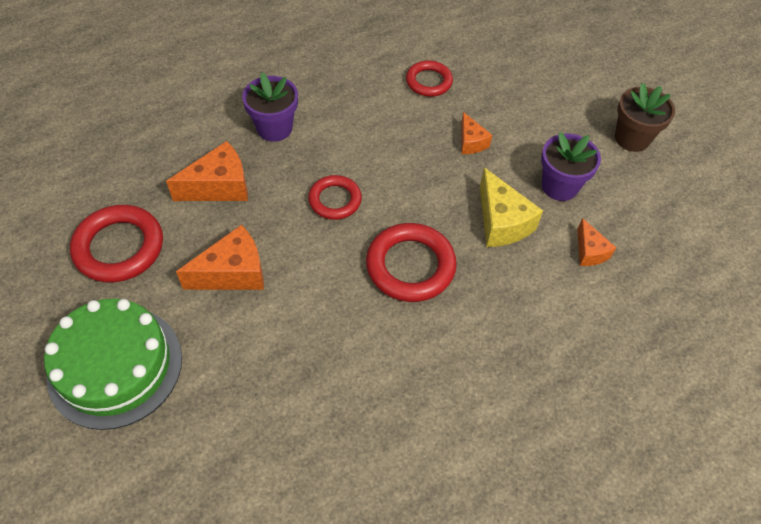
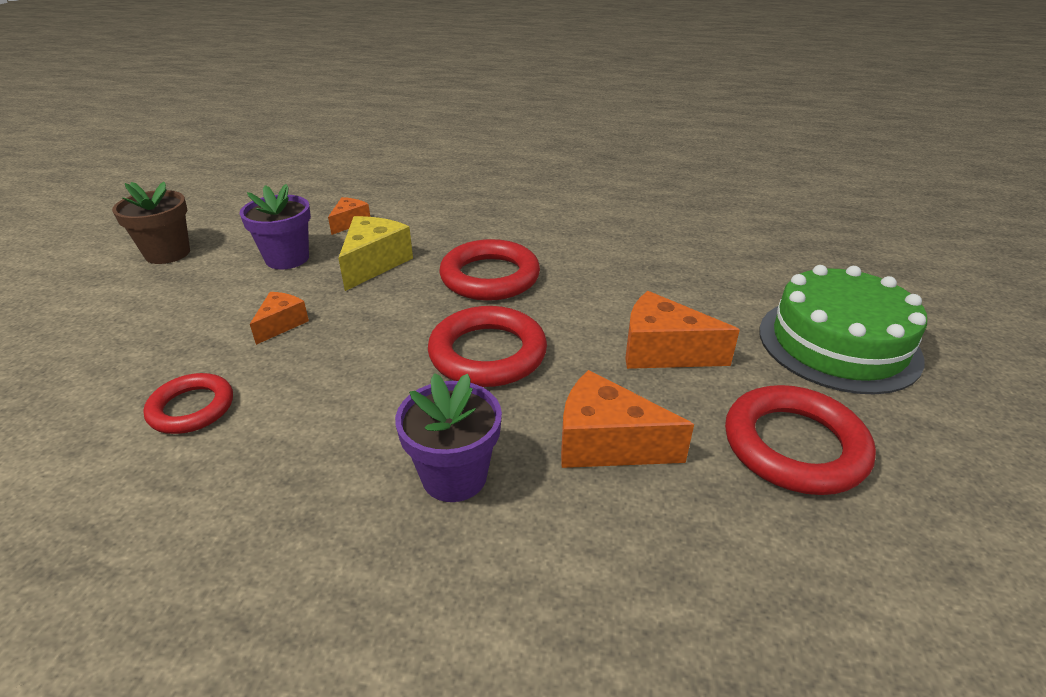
camera: 135 degrees left, 20 degrees down
(335, 200) = (487, 353): red ring -> red ring, size x1.60

